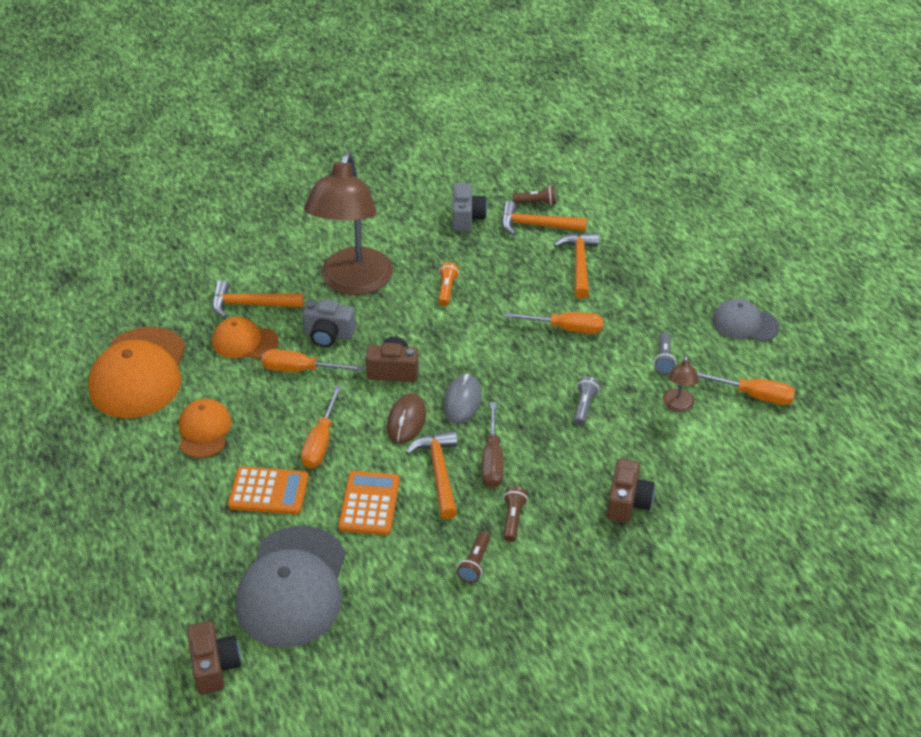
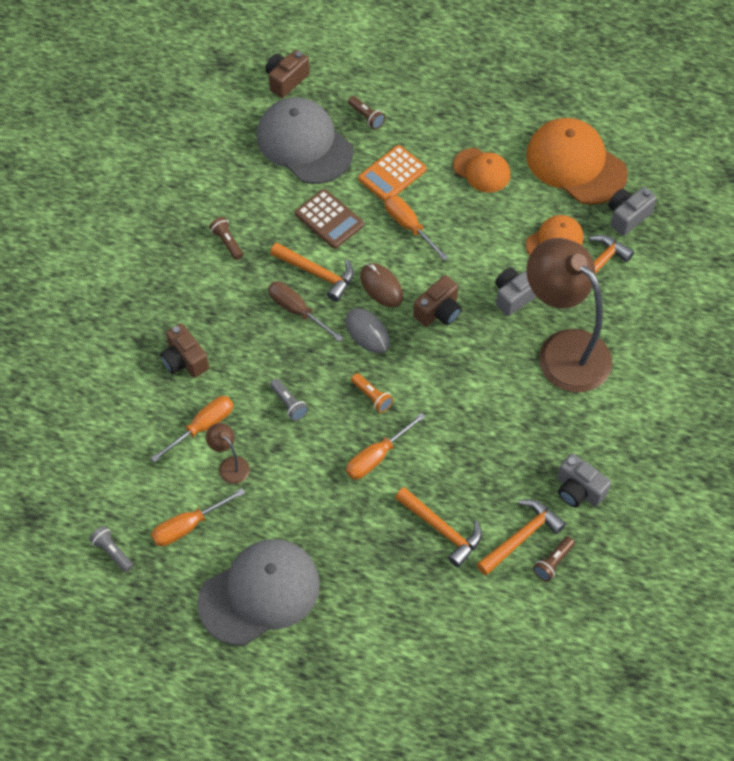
camera: 130 degrees right, 15 degrees up
(174, 313) = (627, 216): none -> grey camera
(215, 666) = (286, 80): brown camera -> brown camera turned 105 degrees clockwise
(300, 370) = (492, 256): orange screwdriver -> orange screwdriver (202, 427)
(369, 503) = (329, 219): orange calculator -> brown calculator
(447, 290) = (497, 407): orange flashlight -> orange flashlight (372, 396)
(513, 519) = (238, 286): brown flashlight -> brown flashlight (366, 117)
(663, 359) = (281, 497): grey flashlight -> grey flashlight (112, 552)
(744, 323) = (260, 593): grey cap -> grey cap, size x1.79

